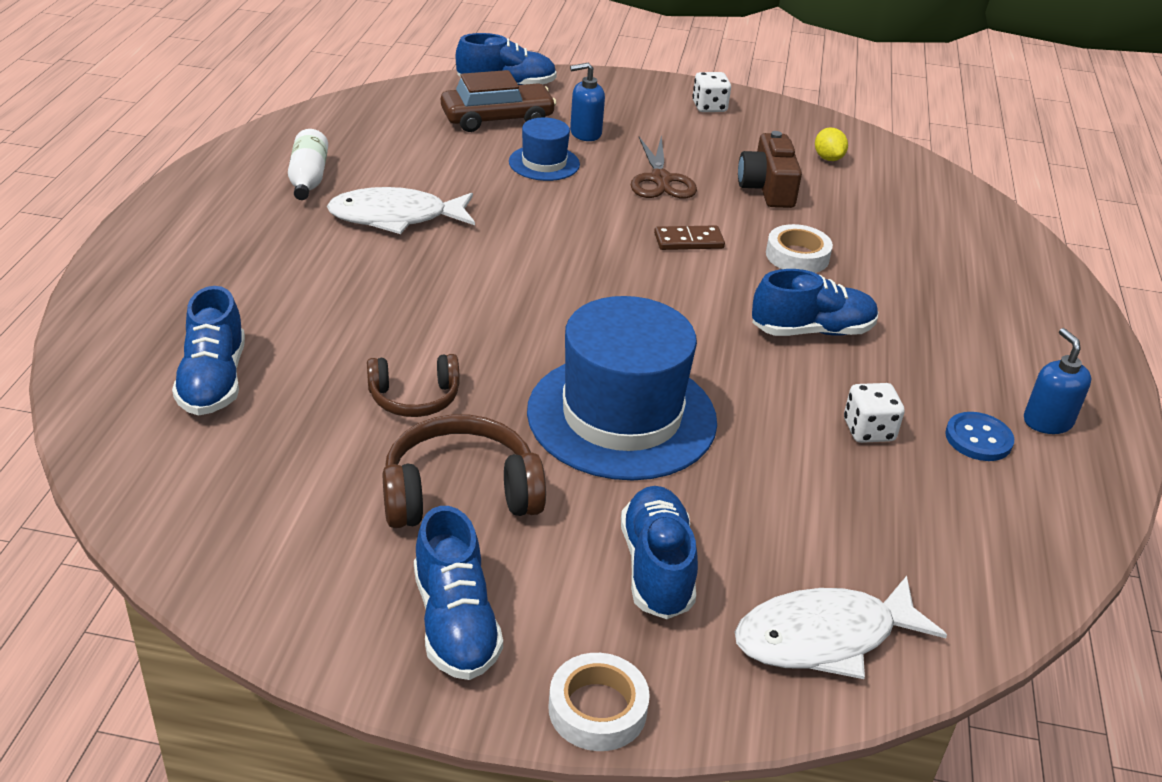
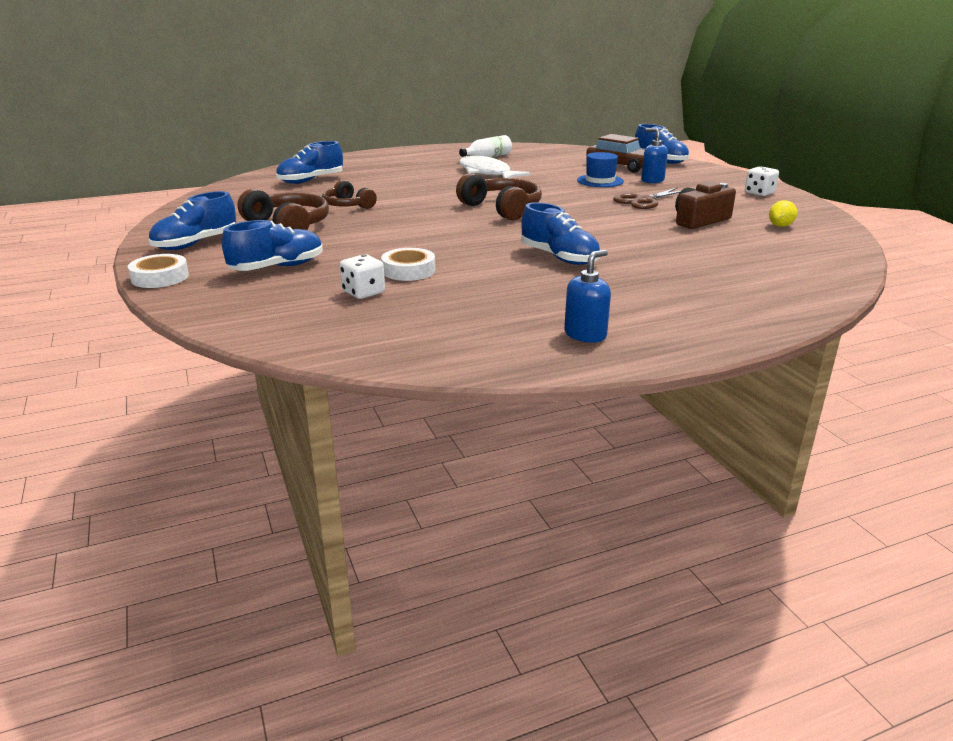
camera: 60 degrees right, 10 degrees down
(583, 283) = (502, 209): none -> brown headphones
(621, 416) = (395, 238): blue hat -> none
(688, 241) = (593, 217): brown domino -> none
(797, 256) = (636, 240): white tape -> white tape (408, 270)
(824, 637) = (262, 311): white fish -> none
(868, 430) = (478, 288): white dice -> white dice (363, 292)
(978, 439) = (523, 317): blue button -> none

